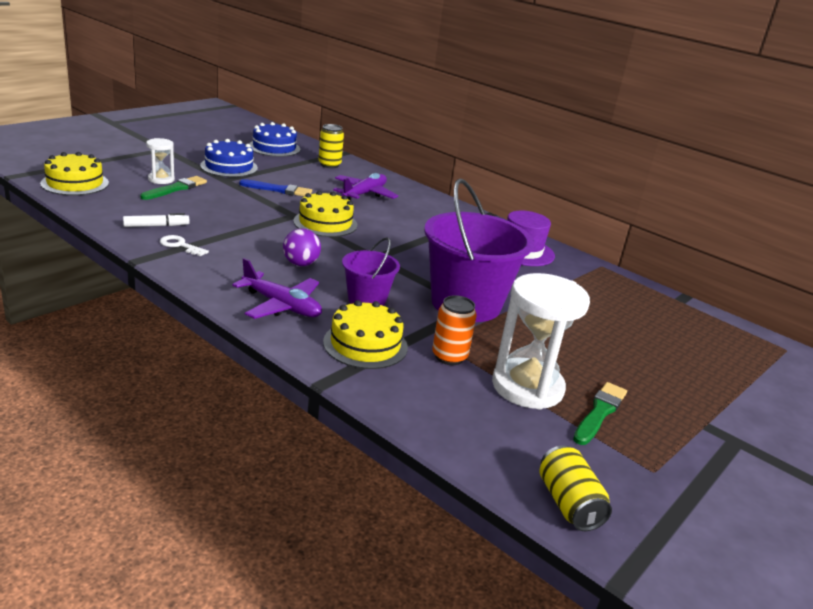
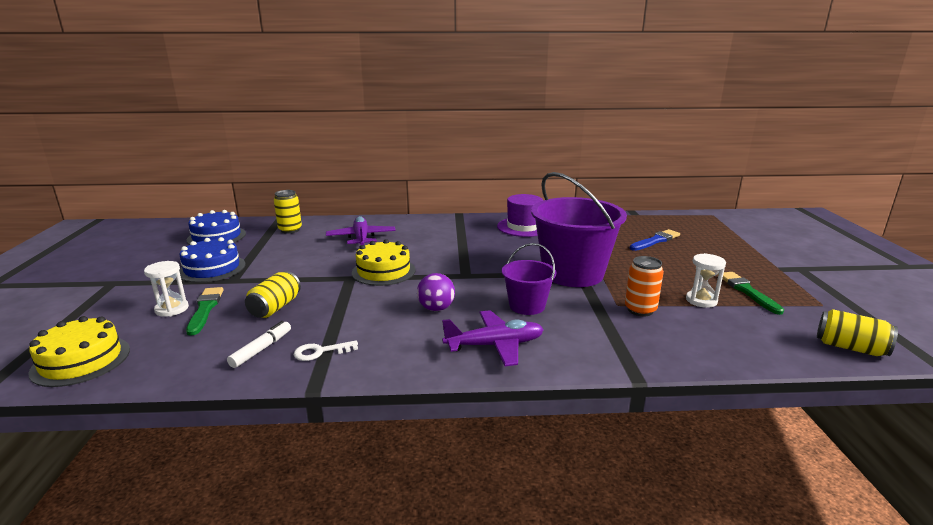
camera: 40 degrees left, 5 degrees down
(212, 208) = (275, 307): none -> yellow can
(278, 190) = (295, 266): blue brush -> blue brush (655, 241)
(365, 344) = (593, 334): yellow cake -> none
(527, 387) = (701, 300): white hourglass -> white hourglass, size x0.51

